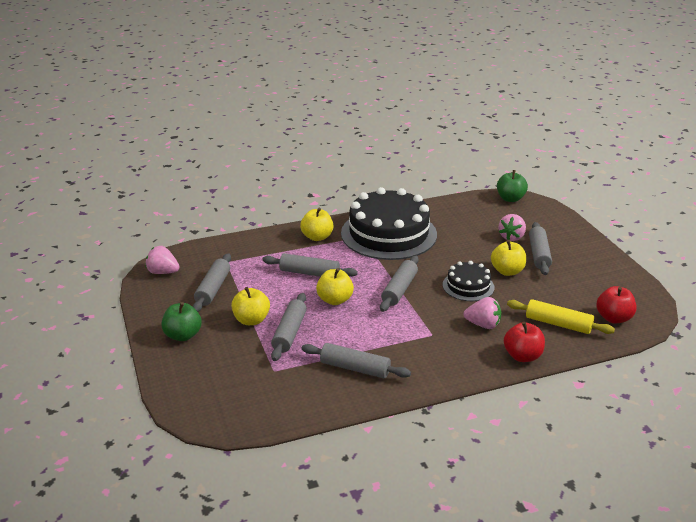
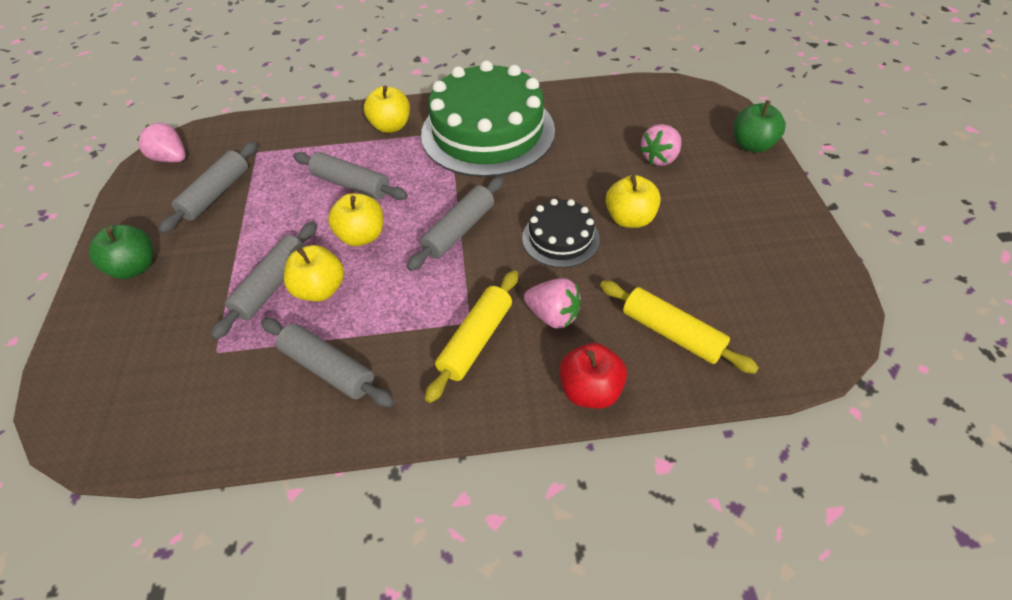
camera: 15 degrees right, 20 degrees up
(251, 320) = (235, 254): yellow apple -> yellow apple (320, 289)
(388, 234) = (488, 132): black cake -> green cake
(441, 342) = (476, 340): none -> yellow rolling pin
(510, 199) = (682, 92): green apple -> green apple (752, 145)
(539, 254) = (689, 194): grey rolling pin -> none
(613, 318) = (767, 335): red apple -> none

